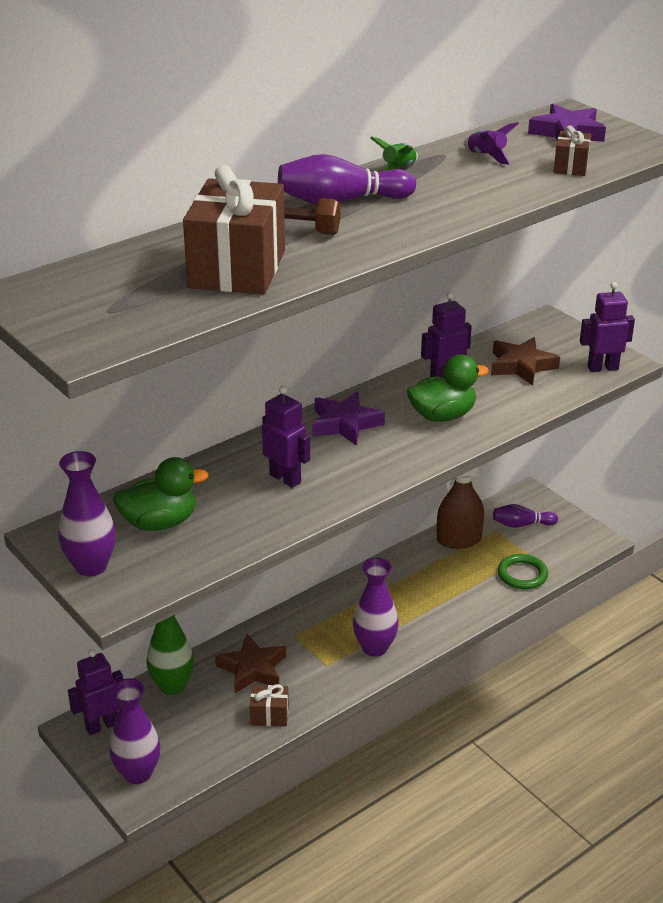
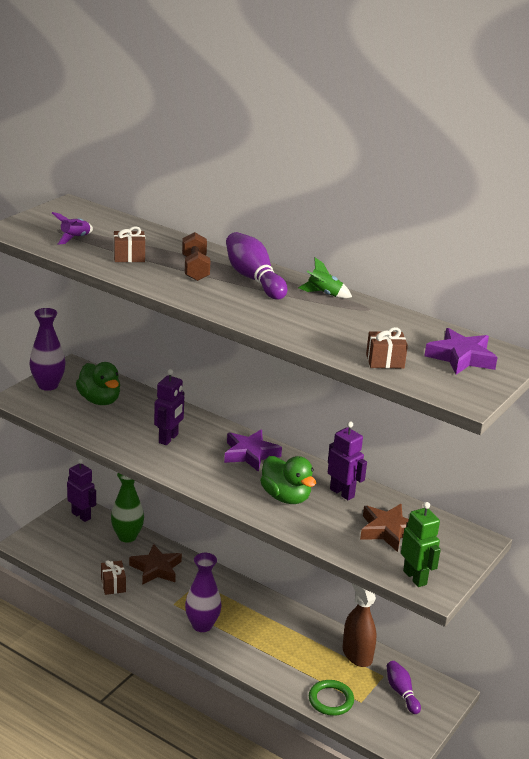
camera: 70 degrees right, 5 degrees down
(137, 773) = (44, 539): purple vase -> none
(237, 269) = (129, 257): brown gift -> brown gift, size x0.46
(486, 157) = (378, 325): purple rocket -> purple rocket (75, 238)
(602, 368) = (415, 577): purple robot -> green robot

